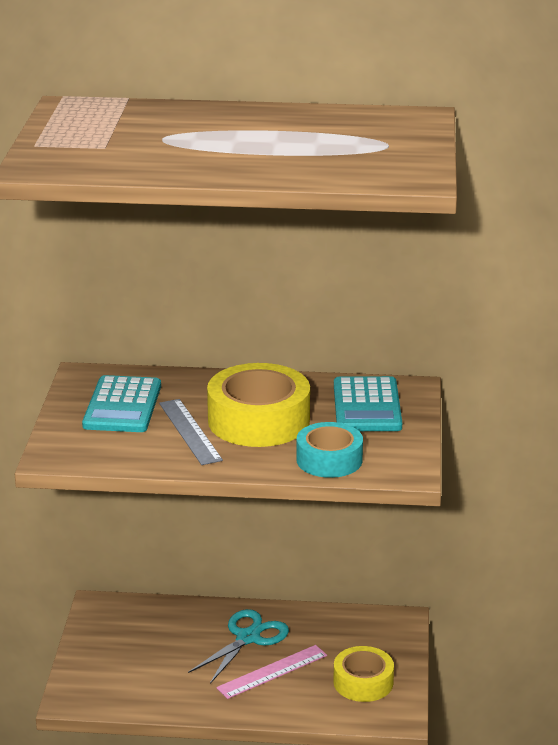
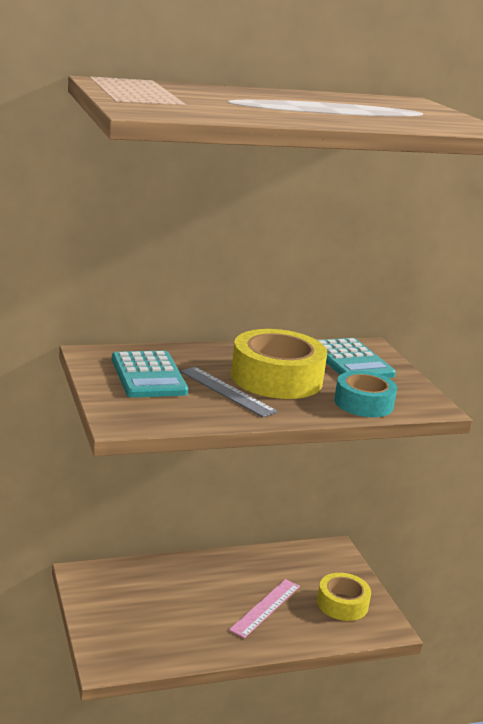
camera: 25 degrees left, 5 degrees down
(248, 637) = (227, 582): turquoise scissors -> none

